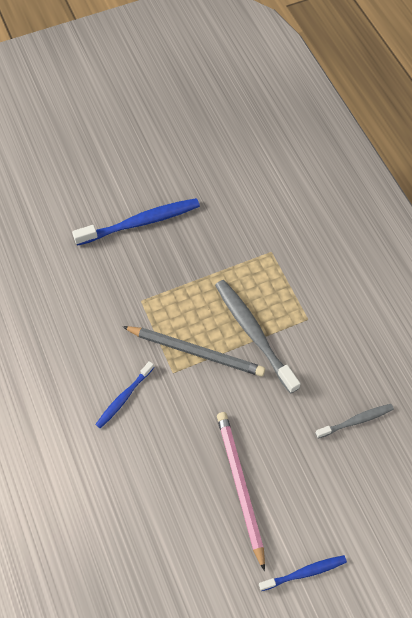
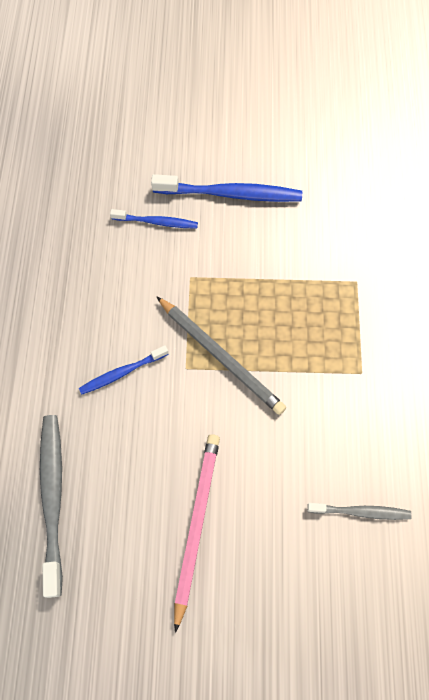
camera: 25 degrees right, 5 degrees up
(254, 333) = (293, 363): grey toothbrush -> grey toothbrush (53, 498)
(304, 572) = (219, 655): blue toothbrush -> blue toothbrush (157, 222)

